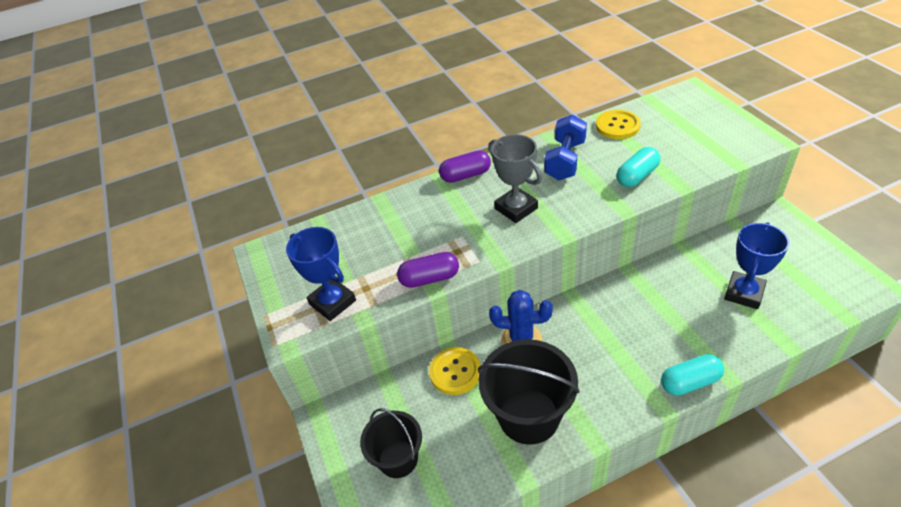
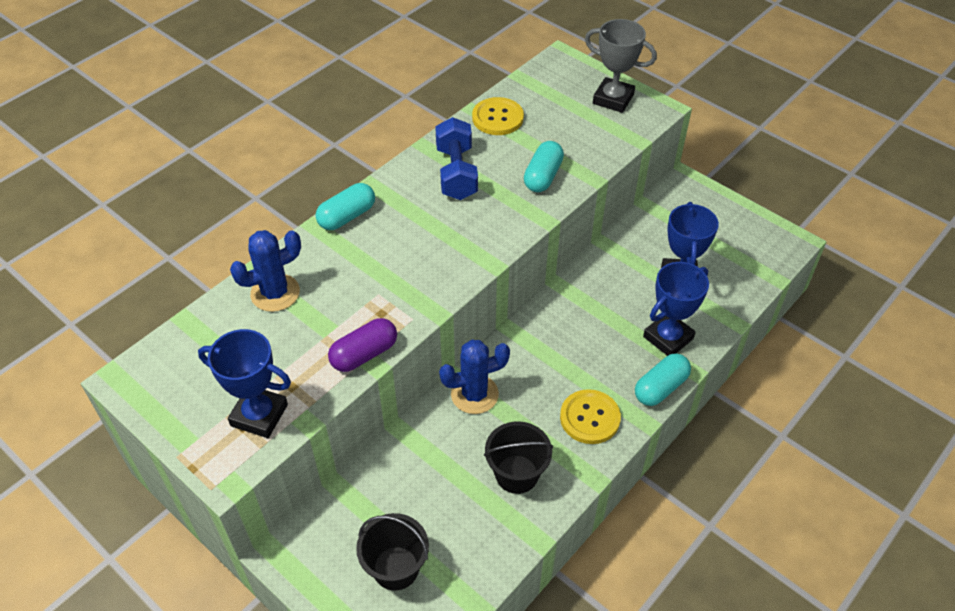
camera: 30 degrees left, 5 degrees up
(388, 218) = (275, 293): none -> blue cactus
(455, 372) = (416, 452): yellow button -> yellow button (590, 418)
(465, 175) = (347, 216): purple capsule -> turquoise capsule
(516, 208) = (426, 245): grey trophy -> grey trophy (613, 99)
(528, 416) = (516, 474): black bucket -> black bucket, size x0.63
(714, 340) = (668, 338): none -> blue trophy

